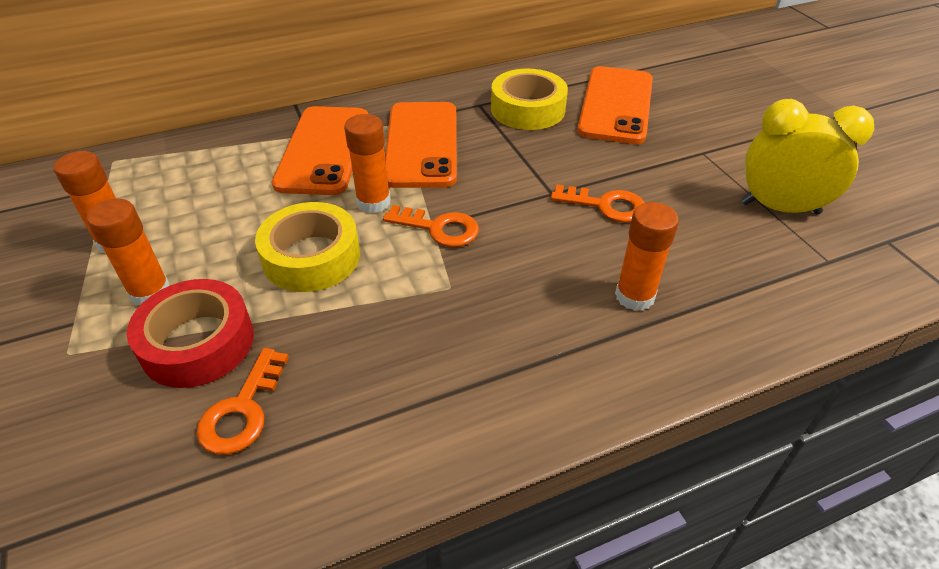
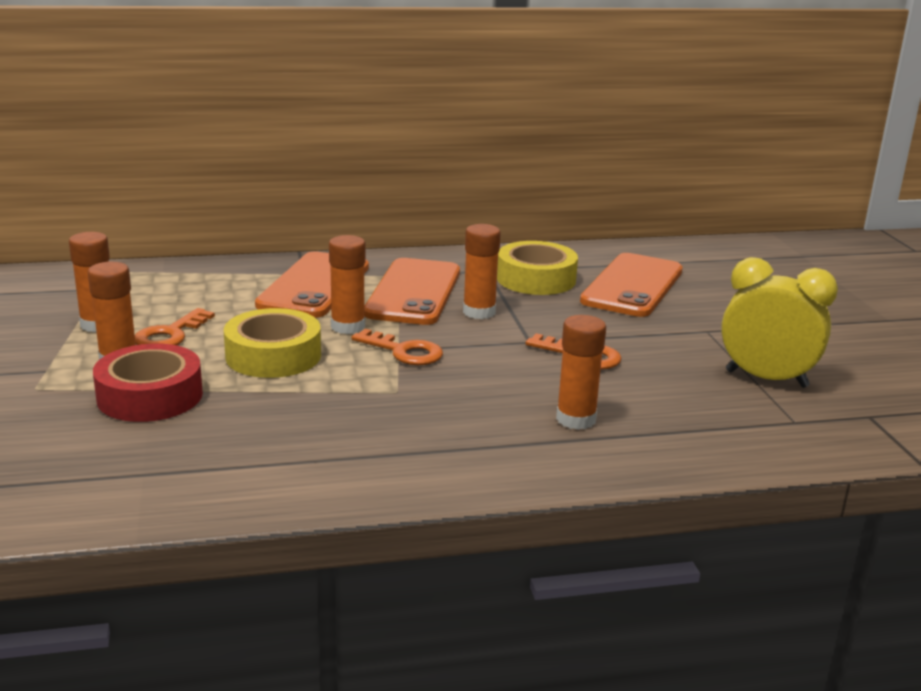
camera: 10 degrees right, 20 degrees down
(242, 410) = (175, 441): orange key -> orange key (170, 335)
(491, 161) = (479, 312): none -> orange glue stick

